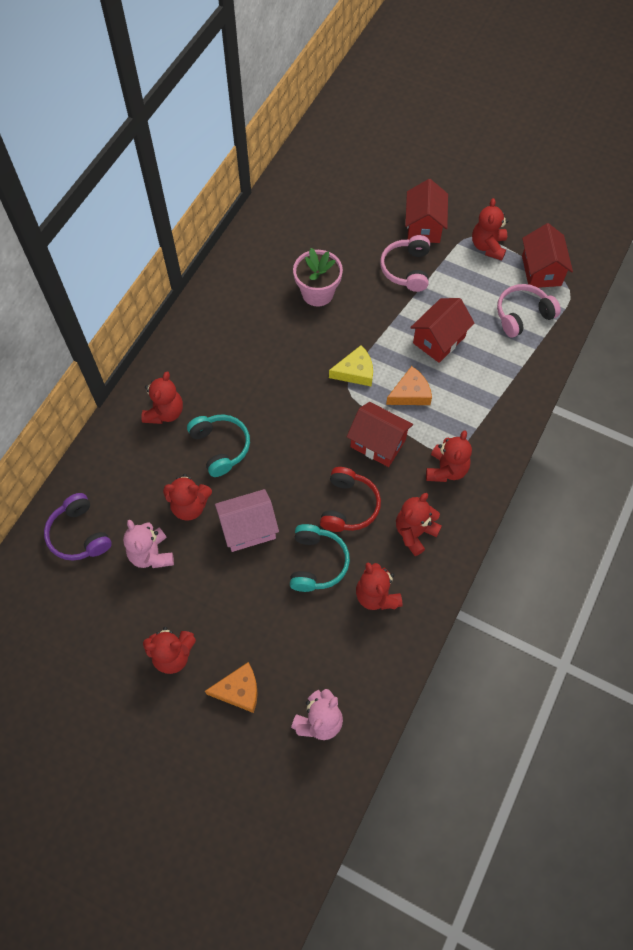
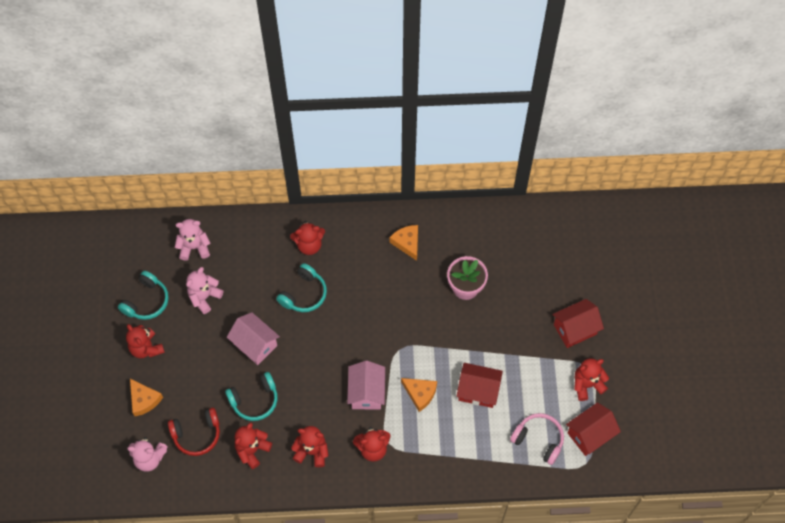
camera: 60 degrees right, 0 degrees up
(79, 534) = (194, 247): purple headphones -> pink teddy bear
(110, 624) = (146, 301): none -> turquoise headphones
(190, 506) = (250, 300): red teddy bear -> none
(230, 319) = (407, 243): none -> orange cheese
(349, 506) = (307, 398): red headphones -> red headphones (197, 434)
(355, 371) = (415, 347): yellow cheese -> none
(378, 443) = (366, 392): red house -> pink house
(406, 269) = (526, 337): pink headphones -> none

